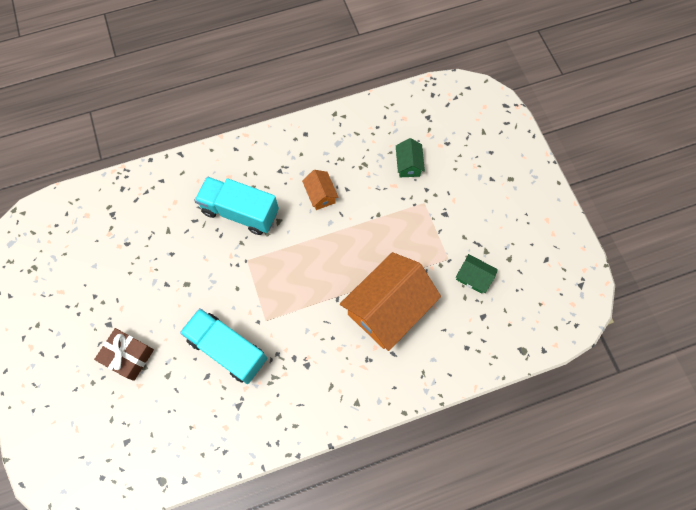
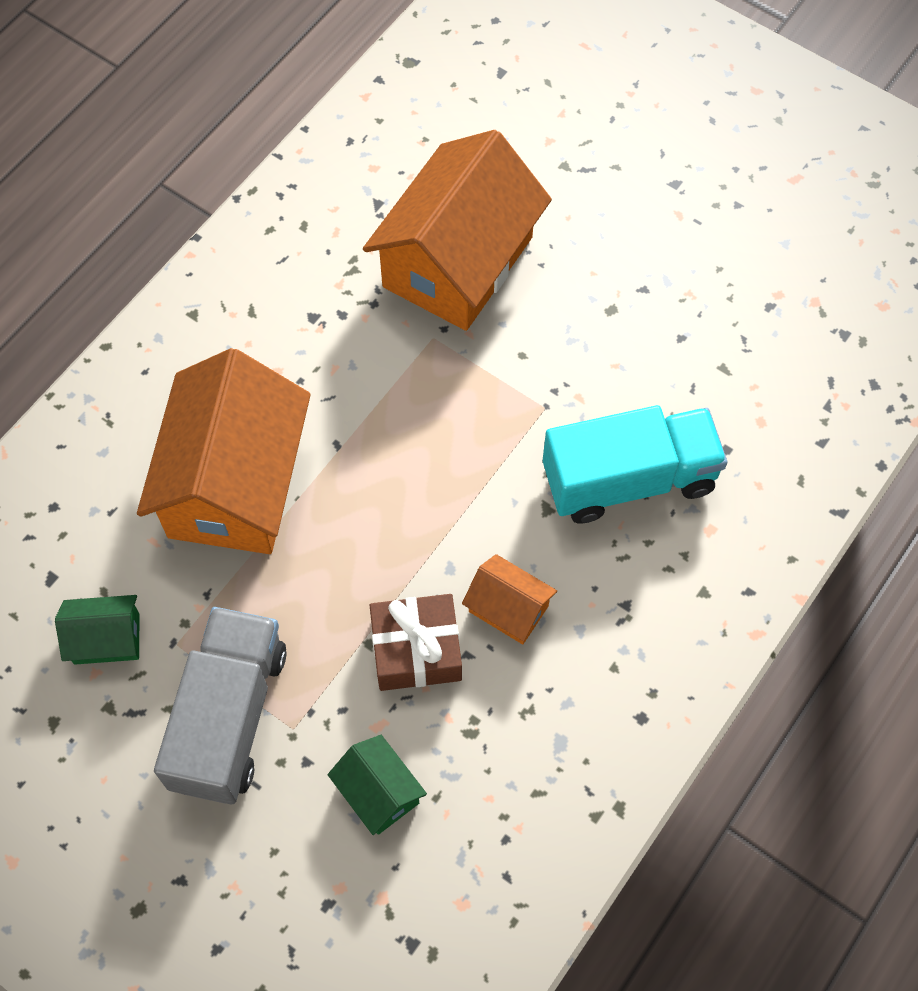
camera: 145 degrees right, 5 degrees down
(128, 356) = (601, 164): brown gift -> brown gift (416, 650)
(228, 349) = (458, 262): turquoise truck -> orange house
(444, 220) = (229, 717): none -> grey truck

